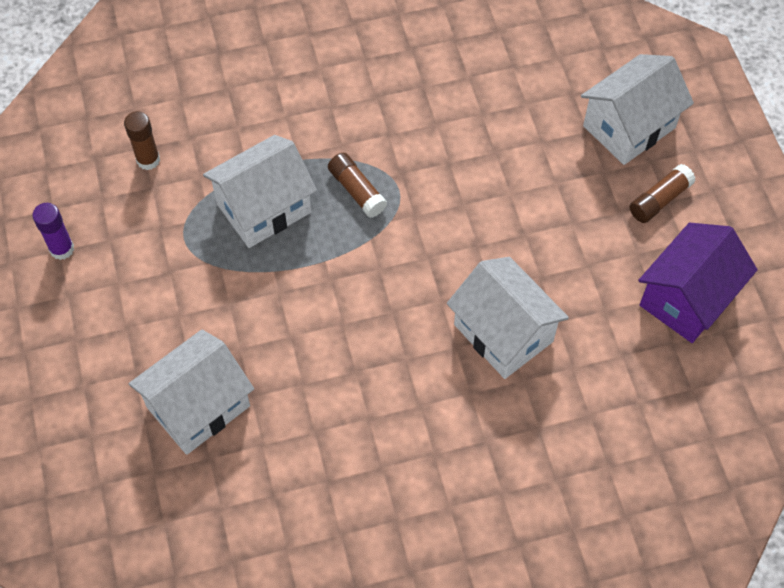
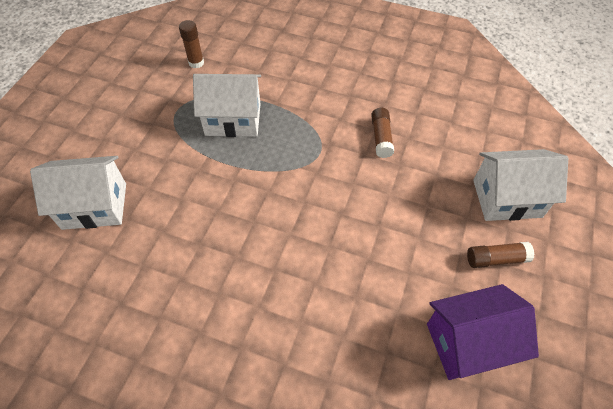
camera: 35 degrees right, 5 degrees down
(62, 249) = (112, 82): purple glue stick -> none
(357, 190) = (294, 139): brown glue stick -> brown glue stick (381, 137)
(503, 333) = (313, 280): white house -> none

